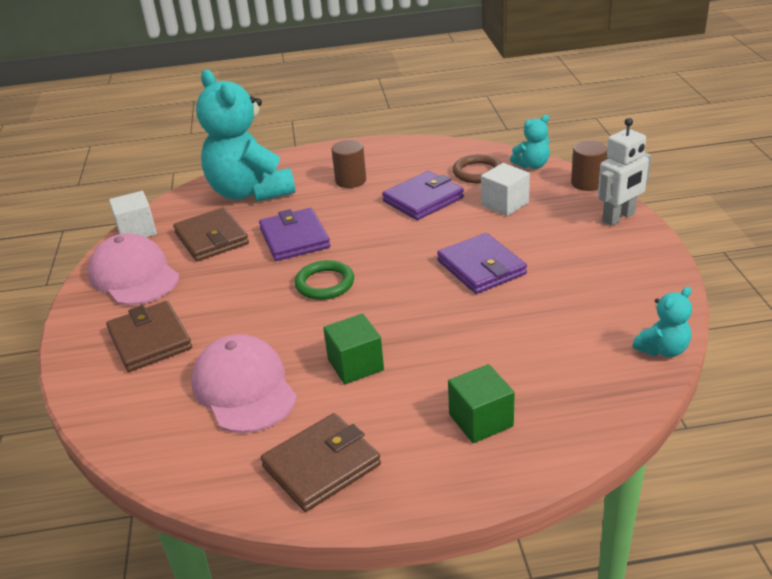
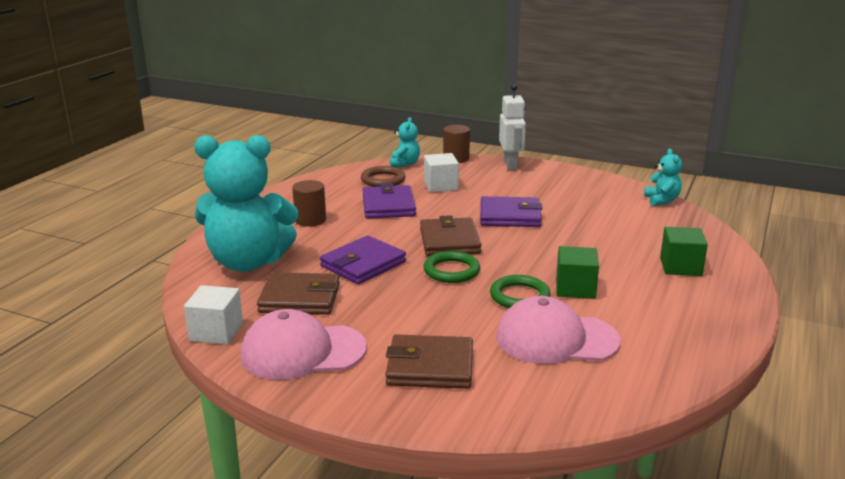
camera: 60 degrees left, 10 degrees down
(294, 238) = (363, 264): purple wallet -> purple wallet turned 60 degrees counterclockwise
(309, 338) = (519, 296): none -> green ring
(321, 465) = (681, 332): brown wallet -> brown wallet (449, 241)

